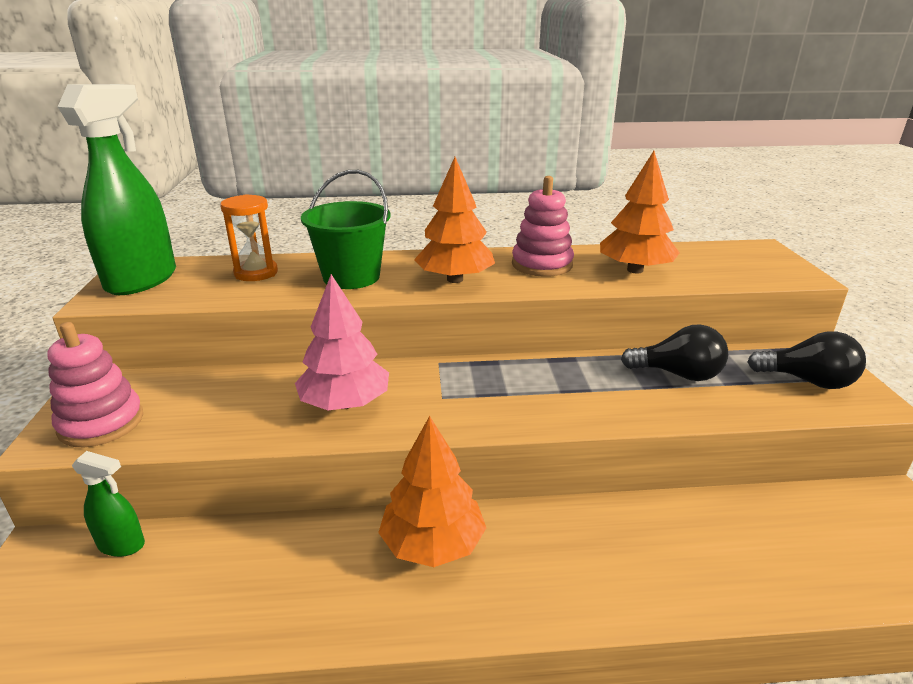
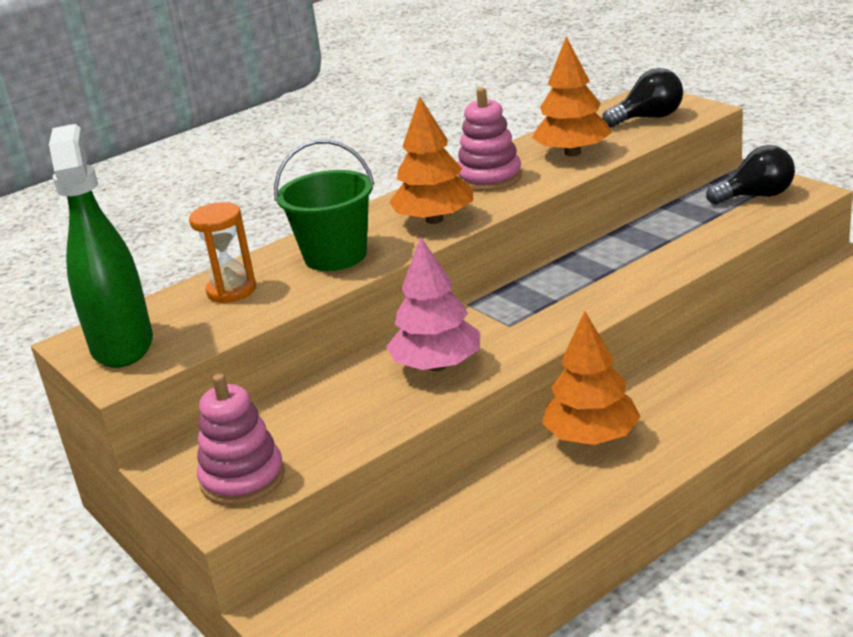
camera: 30 degrees left, 0 degrees up
(122, 545) = (347, 567): green spray bottle -> none
(678, 374) = (664, 230): black light bulb -> black light bulb (648, 118)

